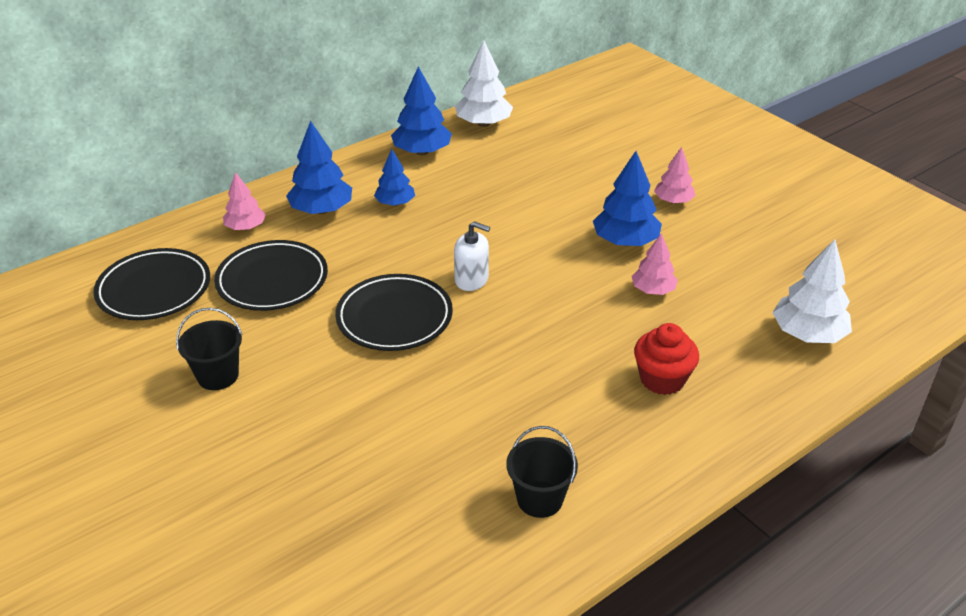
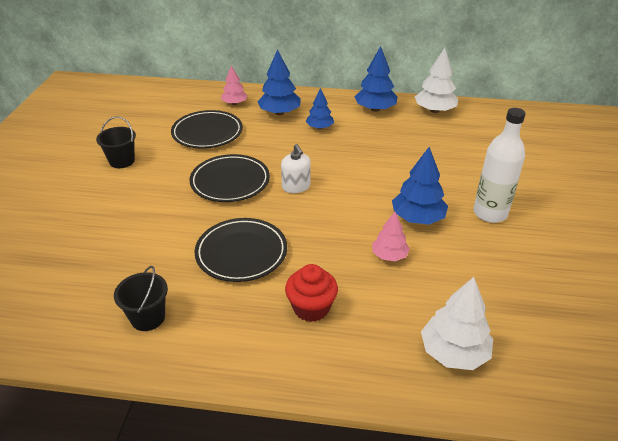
camera: 45 degrees right, 0 degrees up
(154, 289) = (158, 110): black plate -> black plate (241, 253)
(673, 201) = (490, 213): pink tree -> white bottle

